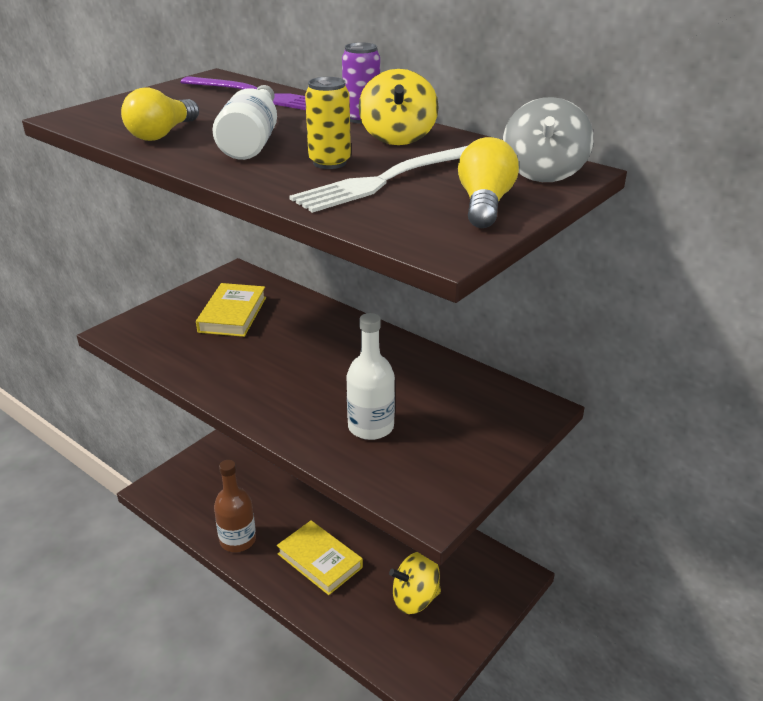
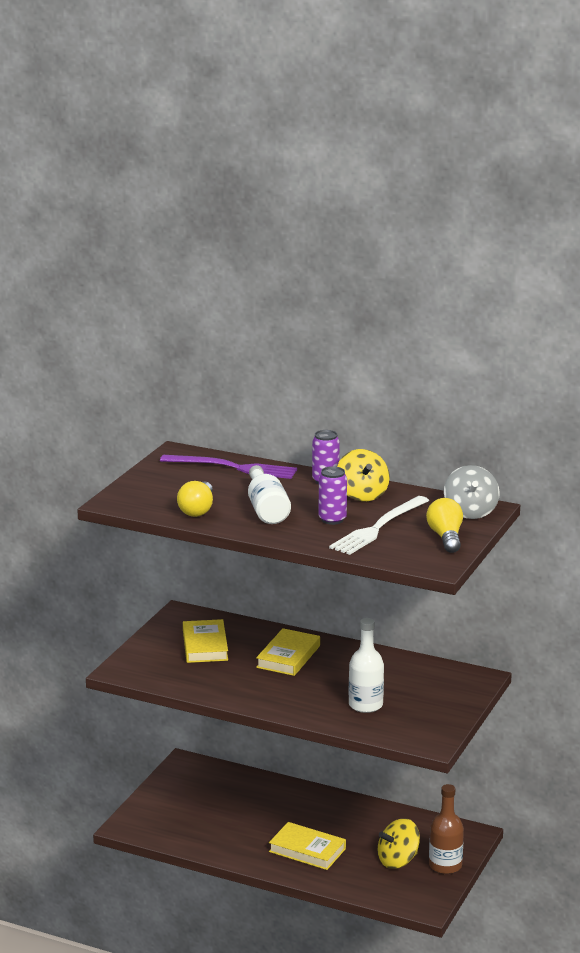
camera: 15 degrees left, 10 degrees down
(238, 540) = (228, 848): brown bottle -> brown bottle (445, 866)
(315, 342) = (288, 657): none -> yellow book
(329, 163) = (332, 519): yellow can -> purple can

